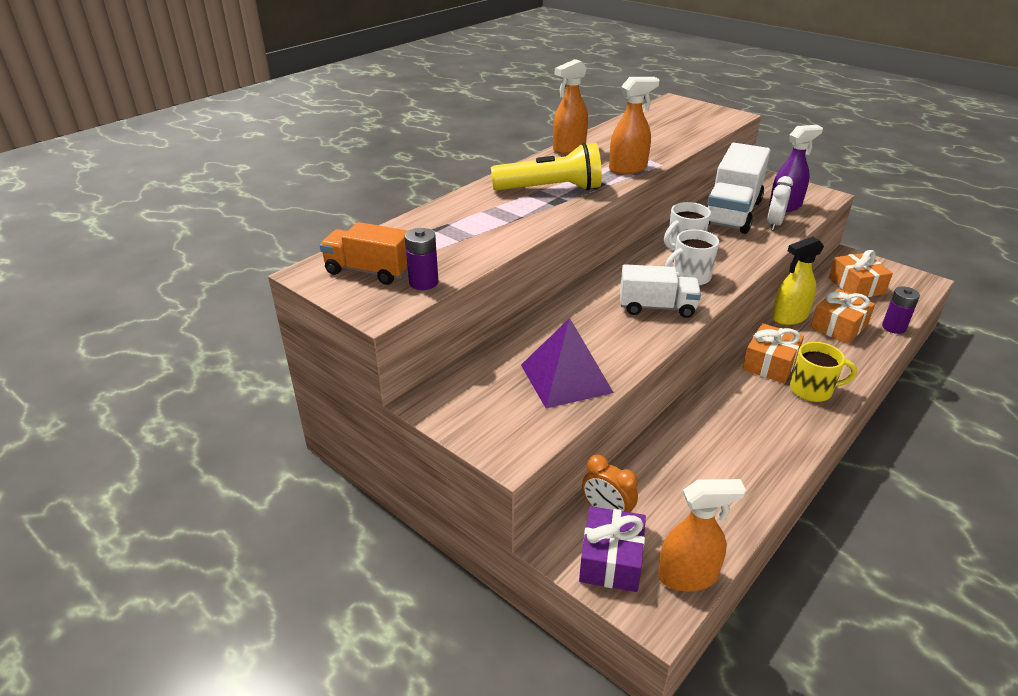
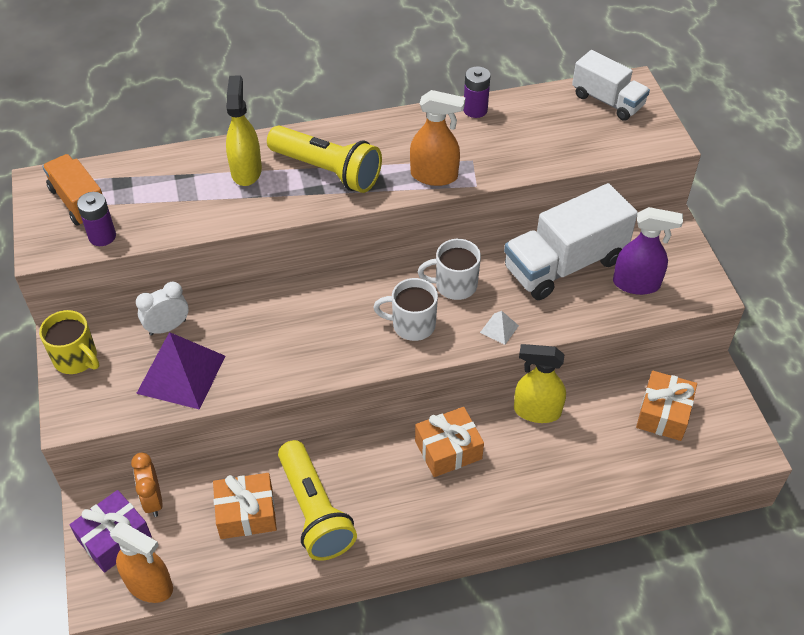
camera: 35 degrees right, 15 degrees up
(489, 208) = (246, 171): none -> yellow spray bottle
(569, 148) = (416, 117): orange spray bottle -> none
(657, 307) = (338, 343): white truck -> white truck (607, 101)
(739, 447) = (315, 511): none -> yellow flashlight
(746, 256) = (499, 329): none -> white pyramid
(774, 224) = (587, 302): white clock -> white clock (167, 327)
(812, 390) = (450, 499): yellow mug -> yellow mug (76, 359)
(838, 326) = (573, 449): orange gift -> orange gift (246, 513)
(894, 327) = (630, 483): purple battery -> purple battery (475, 110)

